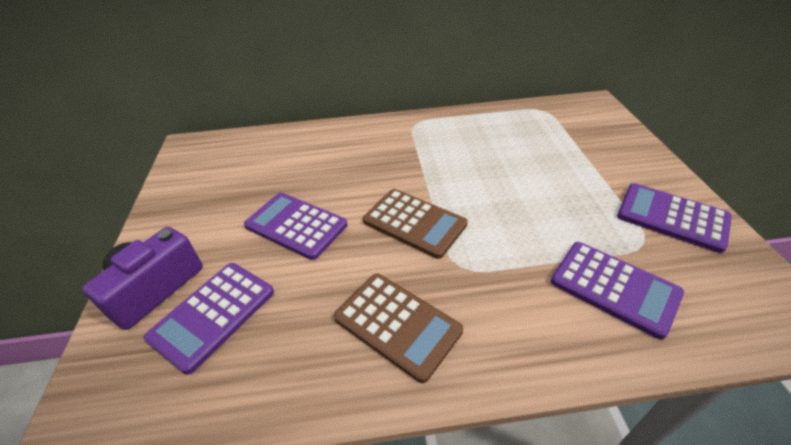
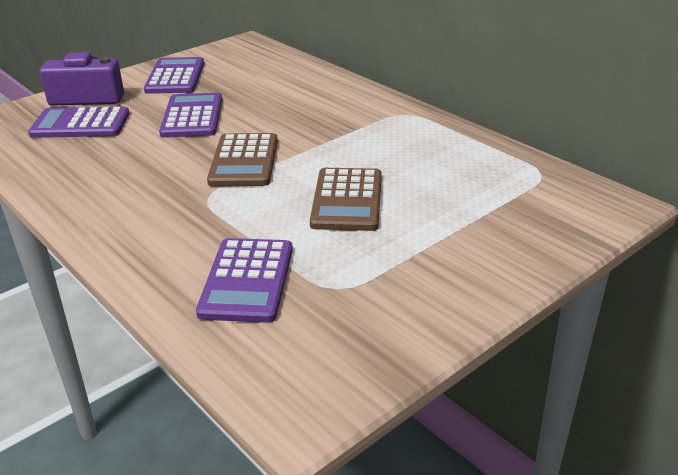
camera: 55 degrees right, 10 degrees down
(397, 324) = (120, 190): brown calculator -> brown calculator (347, 200)
(672, 217) = (405, 300): purple calculator -> purple calculator (175, 77)

